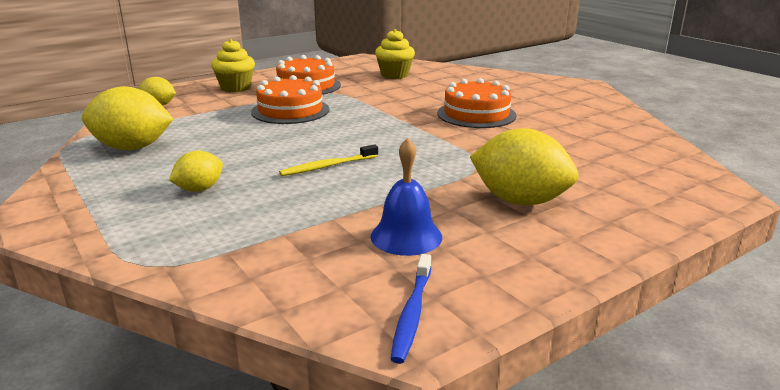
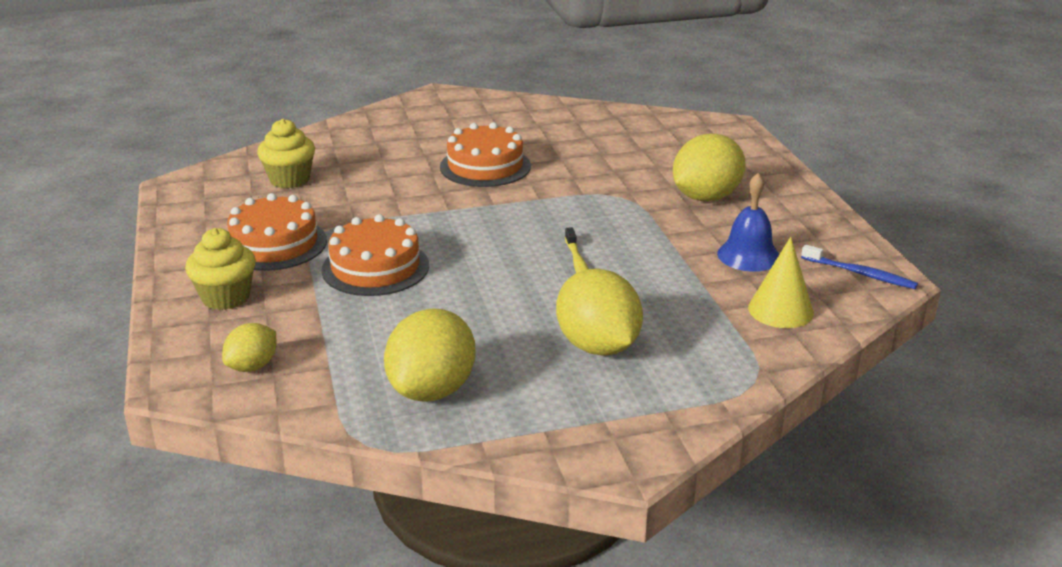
camera: 70 degrees left, 5 degrees up
(199, 189) = (598, 346): yellow lemon -> yellow lemon, size x1.80
(294, 266) = (780, 310): none -> yellow cone

